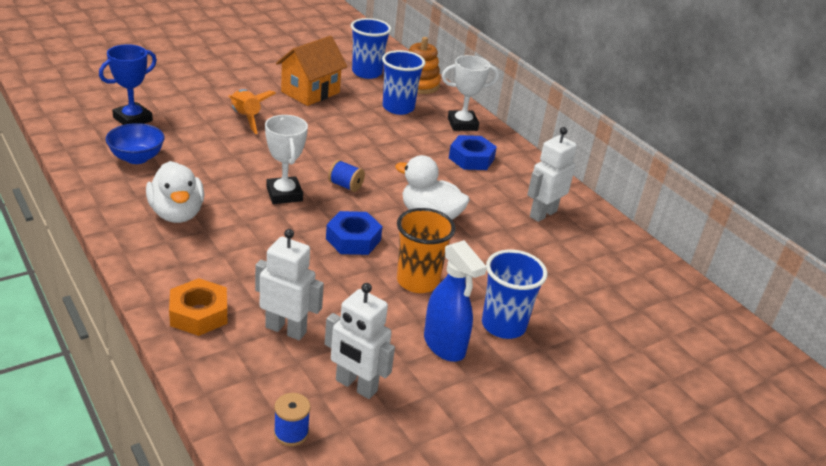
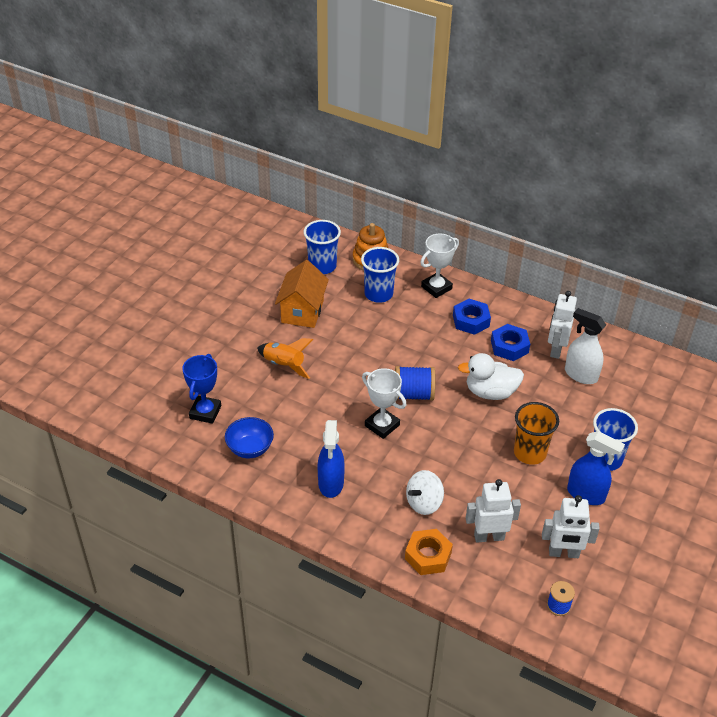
camera: 25 degrees left, 10 degrees up
(177, 213) = (331, 483): white duck -> blue spray bottle
(251, 269) = (424, 503): none -> white spinning top
(345, 186) = (413, 394): blue spool -> blue spool, size x1.66
(353, 239) = (461, 440): blue nut -> blue nut (509, 346)
(550, 244) = (580, 375): none -> white spray bottle

